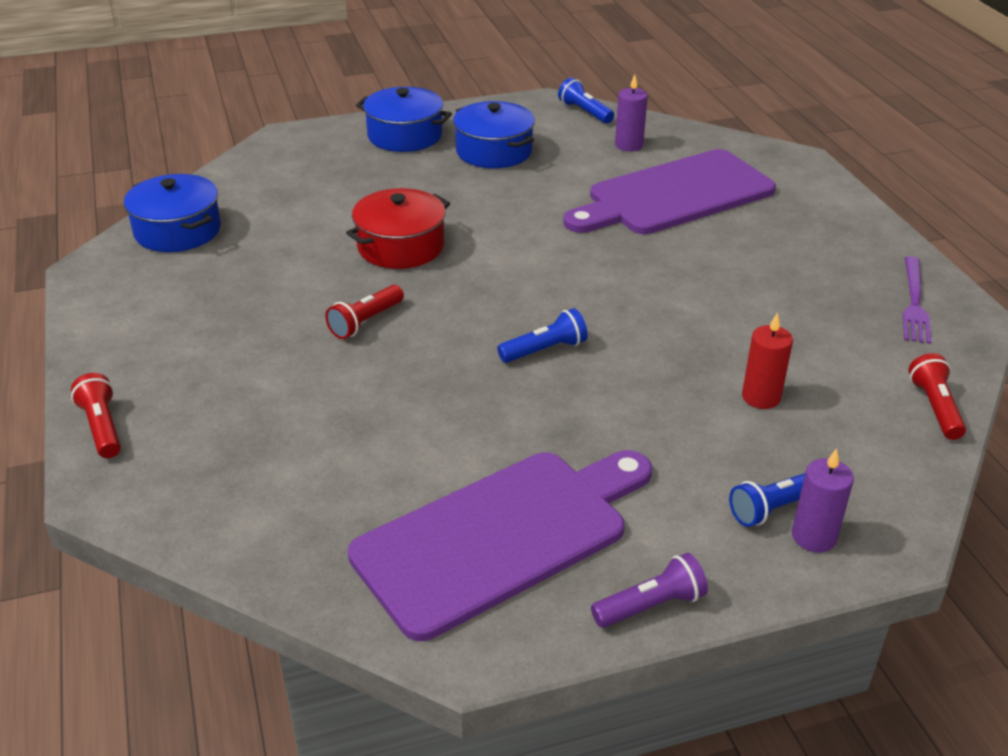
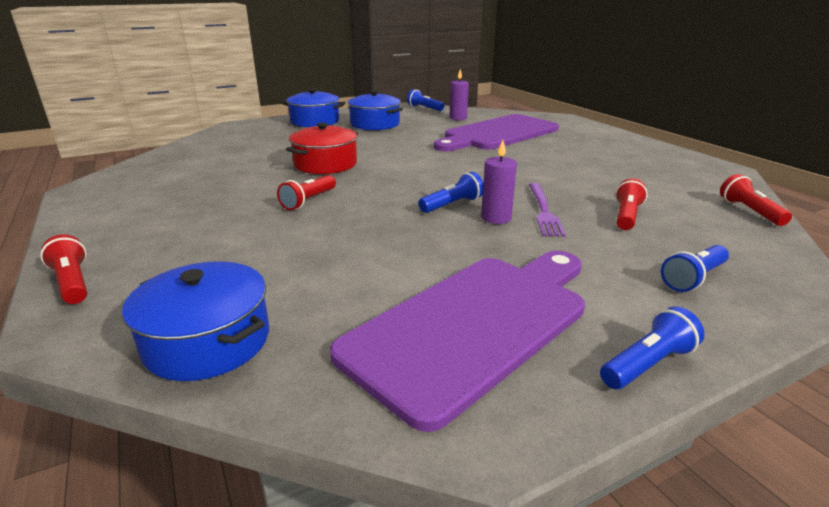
camera: 10 degrees left, 10 degrees down
(177, 231) = (156, 167): blue pot -> blue pot (207, 341)
(651, 605) = (647, 364): purple flashlight -> blue flashlight
(761, 397) = (626, 216): red candle -> red flashlight
(814, 537) = (741, 294): purple candle -> purple candle (496, 218)
(914, 303) = (684, 166): purple fork -> purple fork (543, 211)

